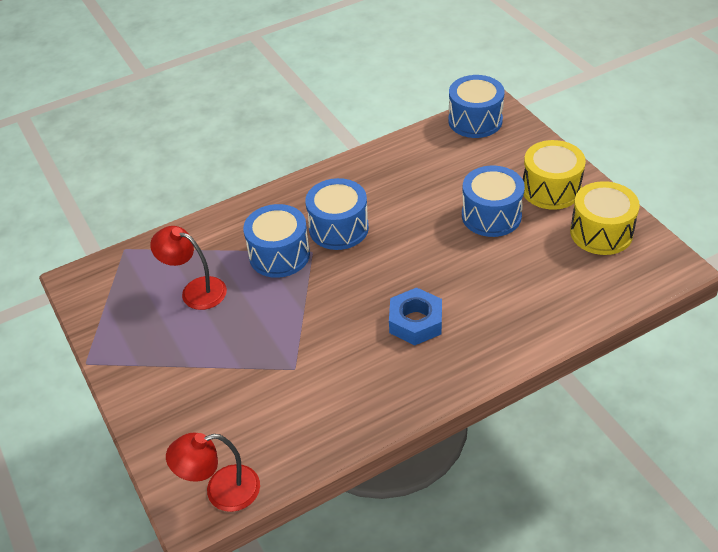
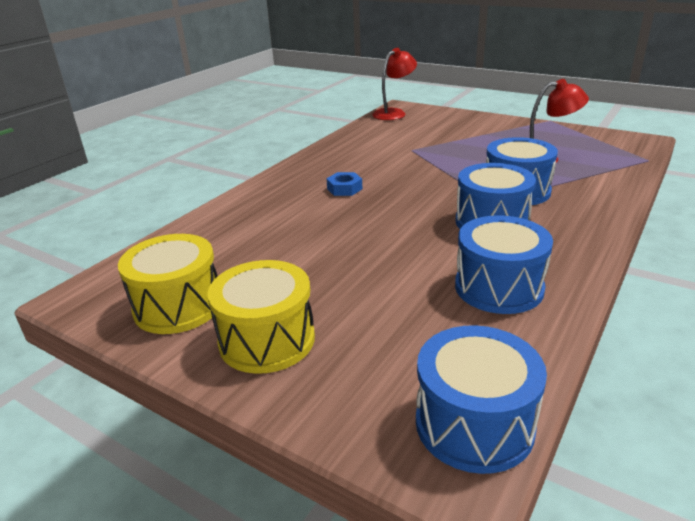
camera: 150 degrees right, 15 degrees down
(416, 322) = (344, 189): blue nut -> blue nut, size x0.63
(491, 215) = (333, 282): blue drum -> blue drum (499, 287)

